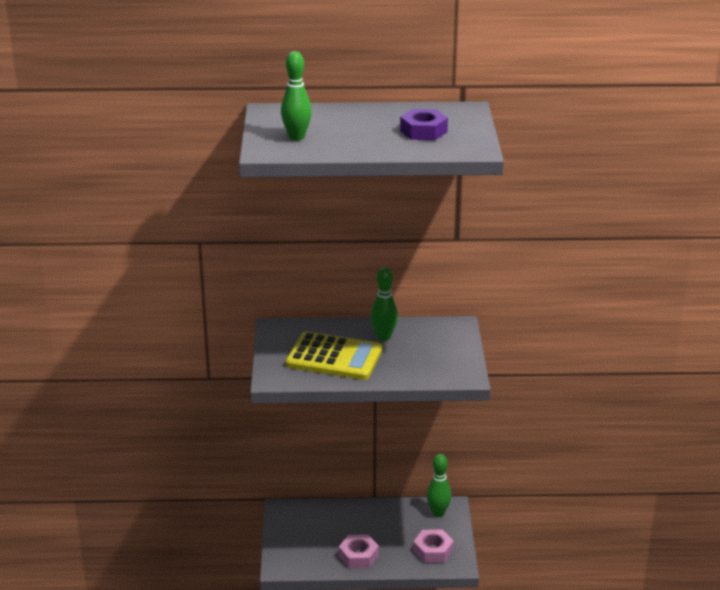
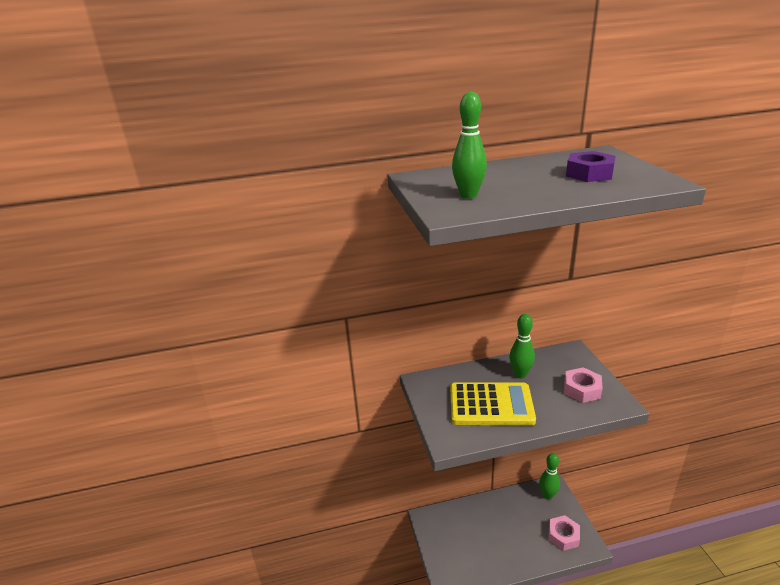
camera: 10 degrees left, 0 degrees up
(358, 556) = (507, 555): pink nut -> pink nut (582, 389)

